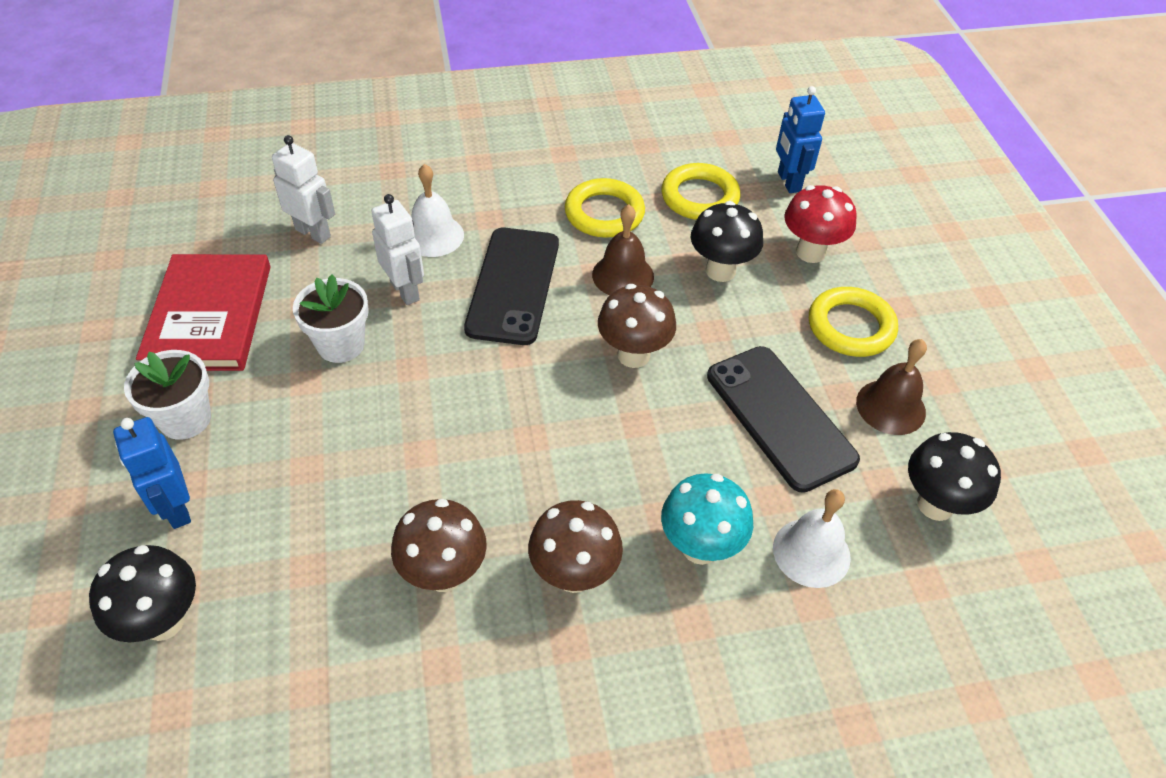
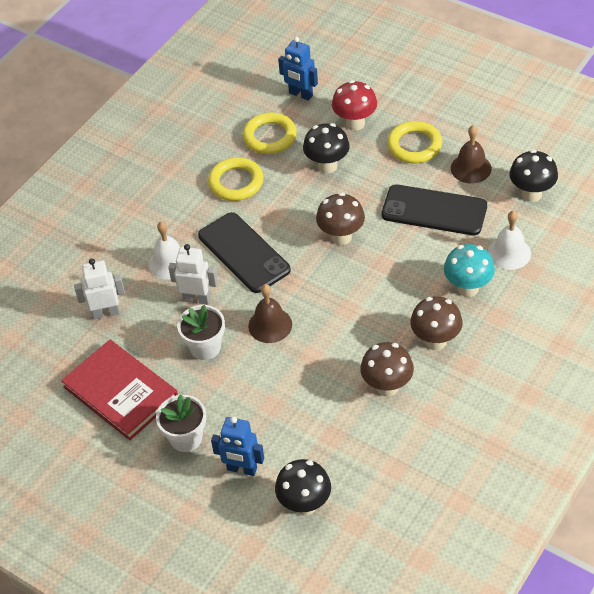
camera: 40 degrees left, 0 degrees up
(623, 275) = (287, 205): brown bell -> brown bell (270, 325)

